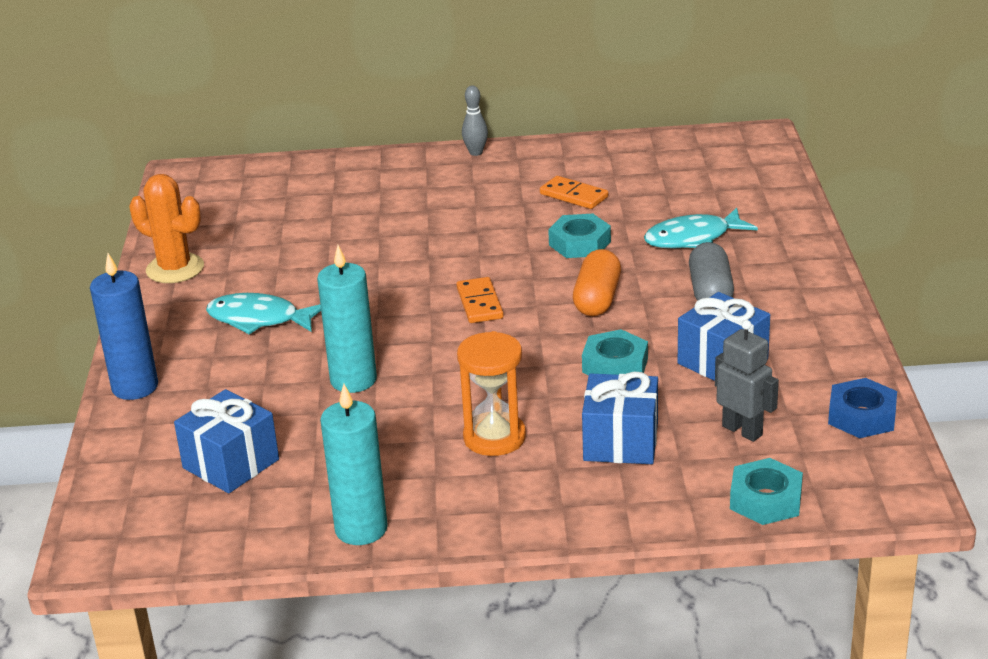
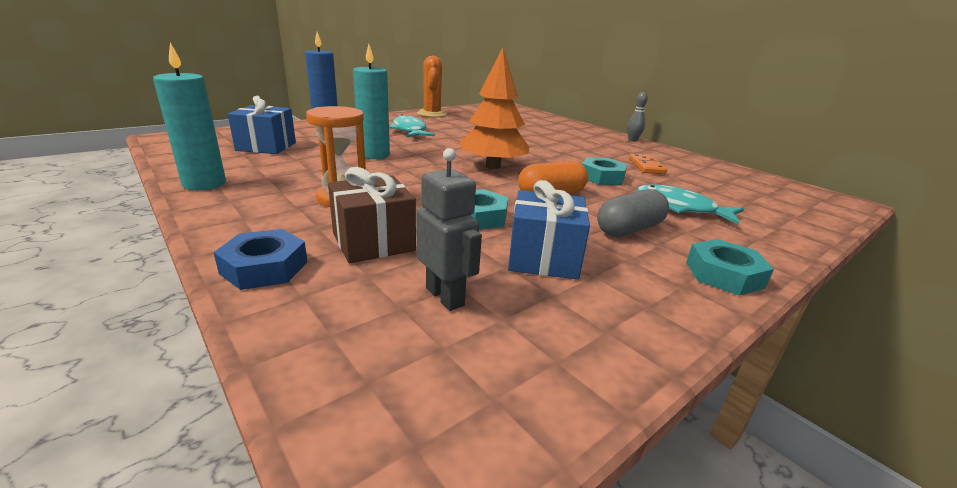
camera: 50 degrees right, 5 degrees down
(480, 303) = (493, 166): orange domino -> orange tree
(620, 442) = (373, 242): blue gift -> brown gift
(742, 430) = (445, 296): grey robot -> grey robot turned 45 degrees counterclockwise
(765, 500) = (322, 348): turquoise nut -> turquoise nut (724, 274)
(861, 416) = (558, 376): blue nut -> blue nut (264, 267)

